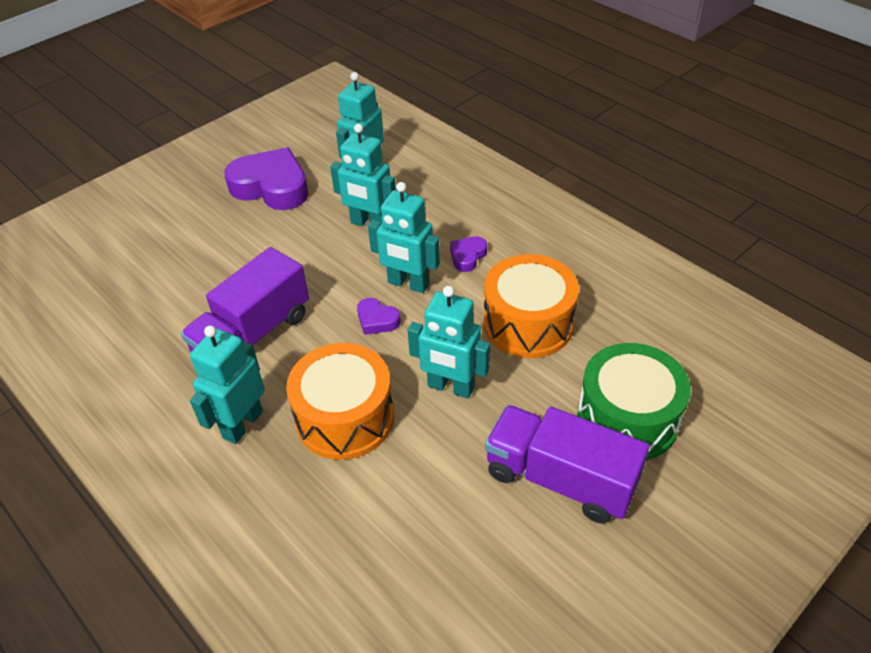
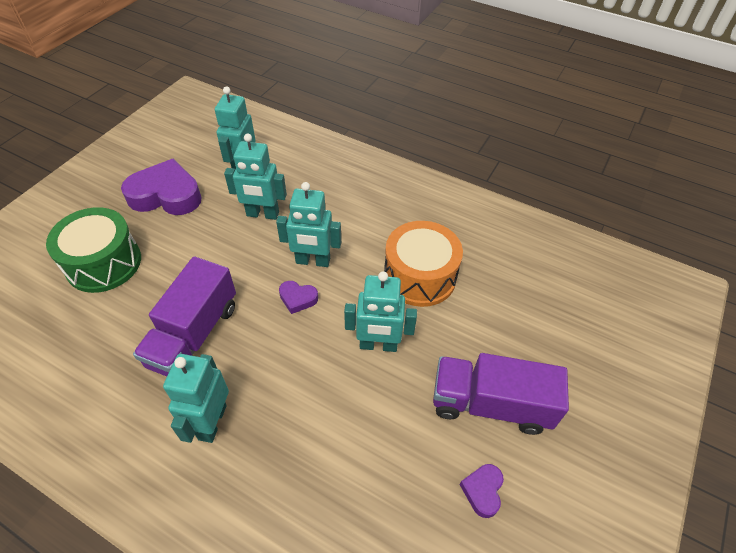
camera: 20 degrees left, 5 degrees up
(345, 418) = (300, 393): orange drum -> none
(467, 256) = (352, 228): purple heart -> purple heart (482, 491)
(627, 419) = (521, 340): green drum -> green drum (104, 263)

